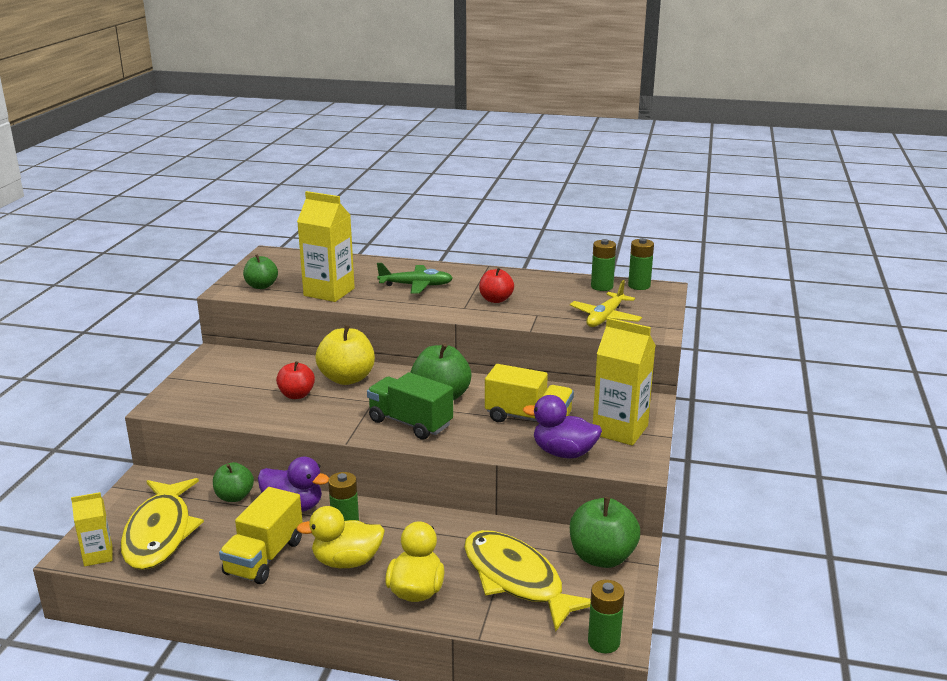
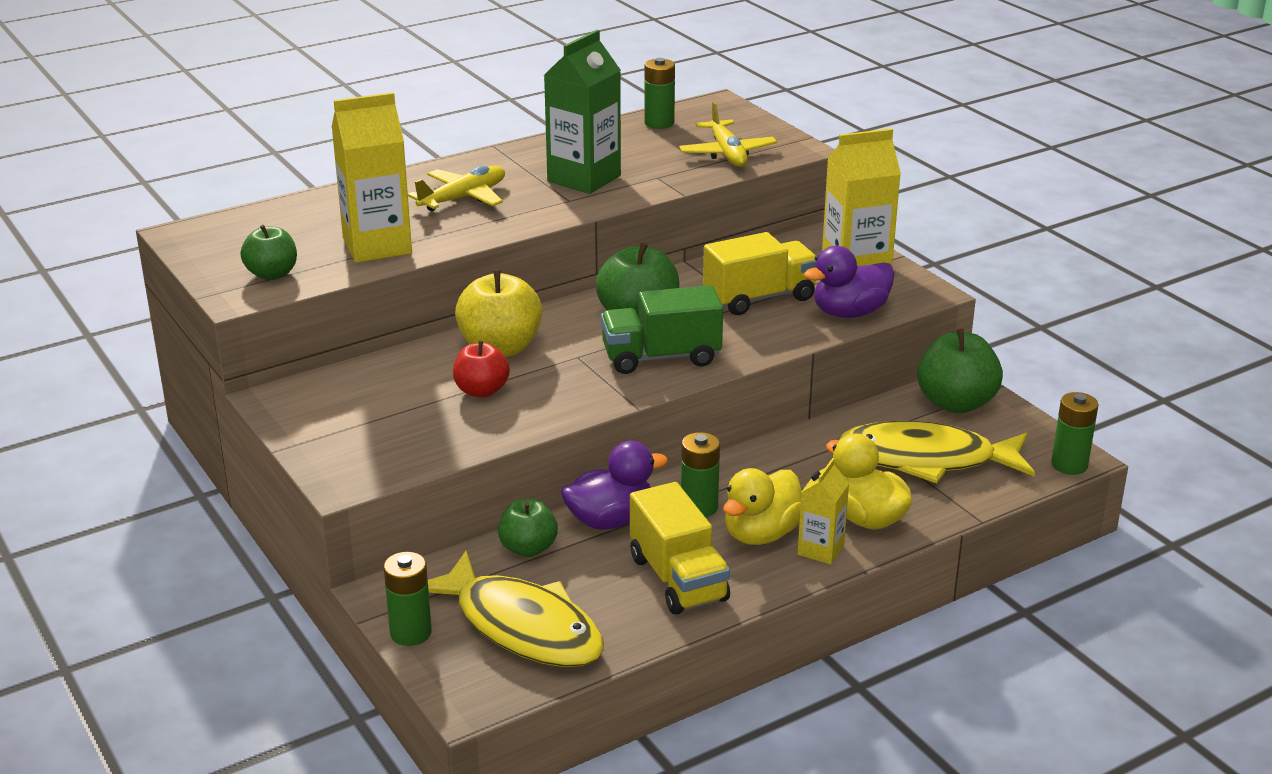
camera: 45 degrees left, 5 degrees up
(98, 555) = (500, 687): yellow carton -> yellow carton (820, 550)
(416, 285) = (463, 198): green plane -> yellow plane
(496, 300) = (584, 178): red apple -> green carton
(639, 286) = (691, 108): green battery -> green battery (411, 633)

